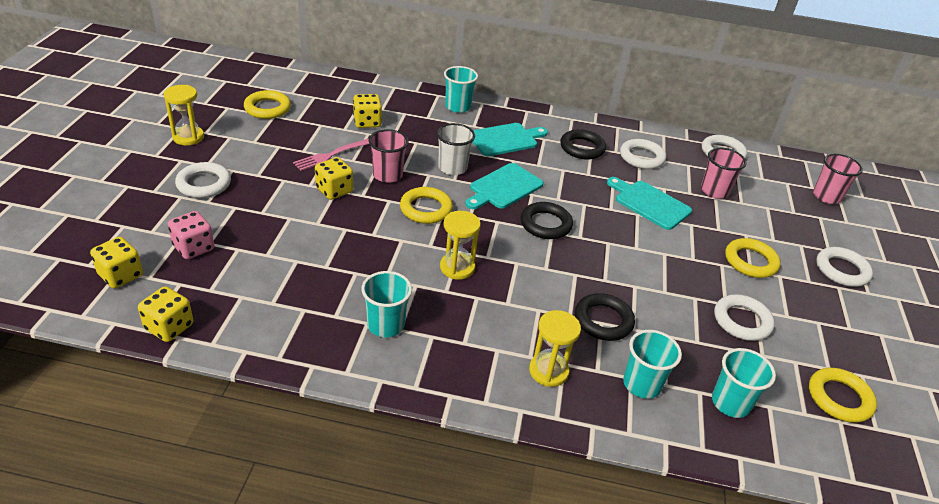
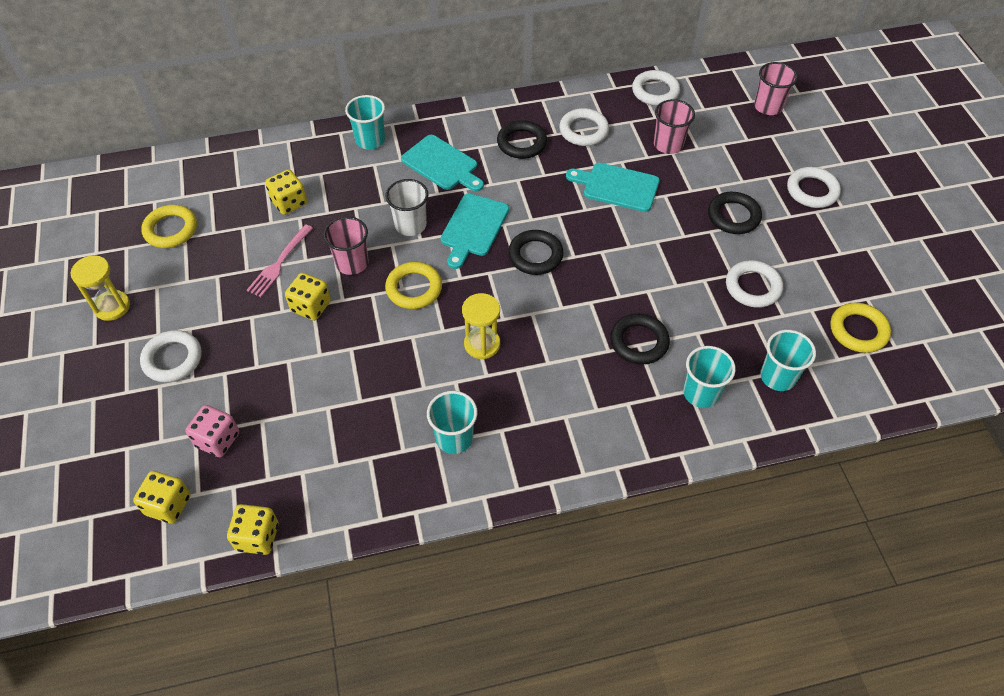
camera: 20 degrees left, 15 degrees up
(505, 139) = (442, 164): turquoise cutting board -> turquoise cutting board turned 90 degrees clockwise
(548, 371) = (619, 417): yellow hourglass -> none
(750, 261) = (733, 216): yellow ring -> black ring

